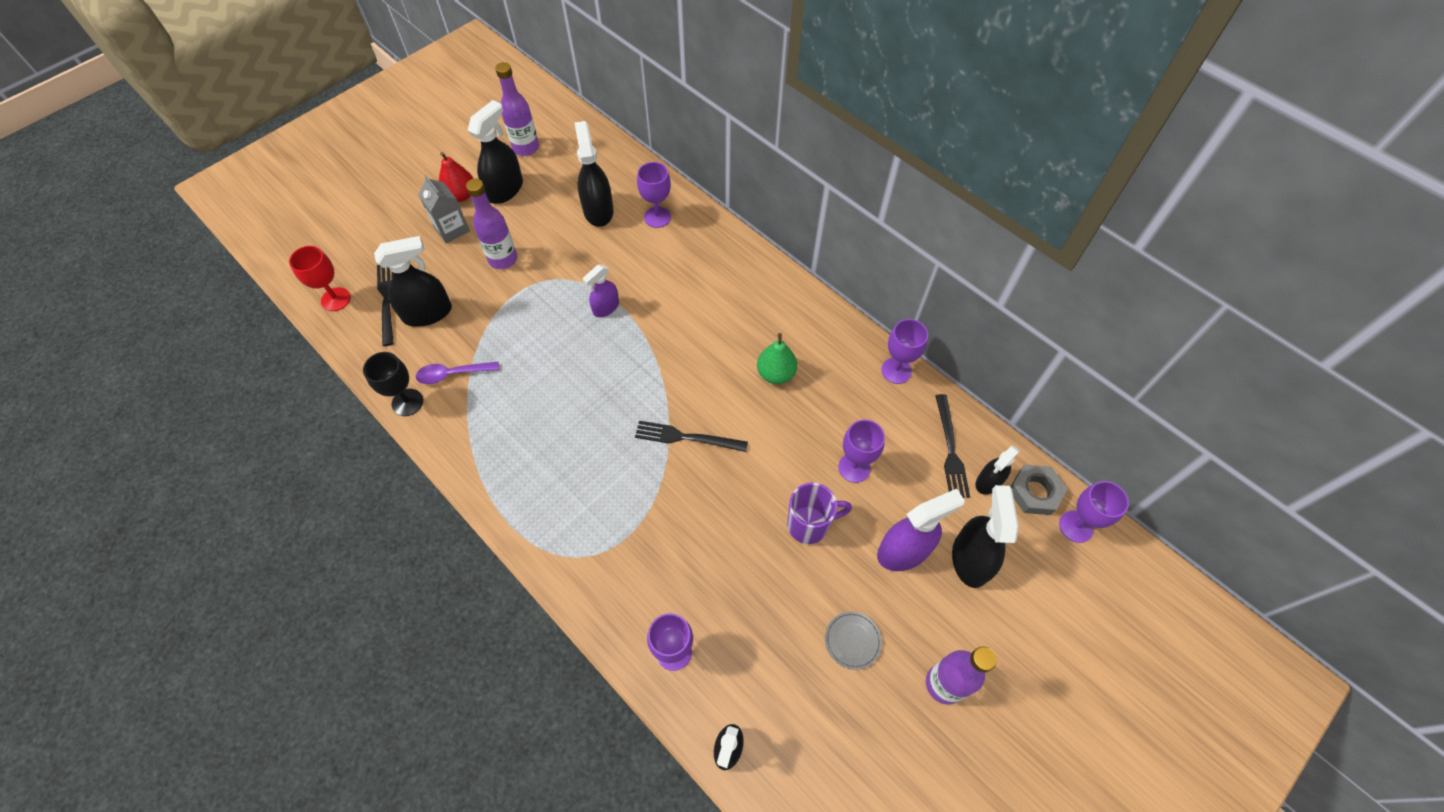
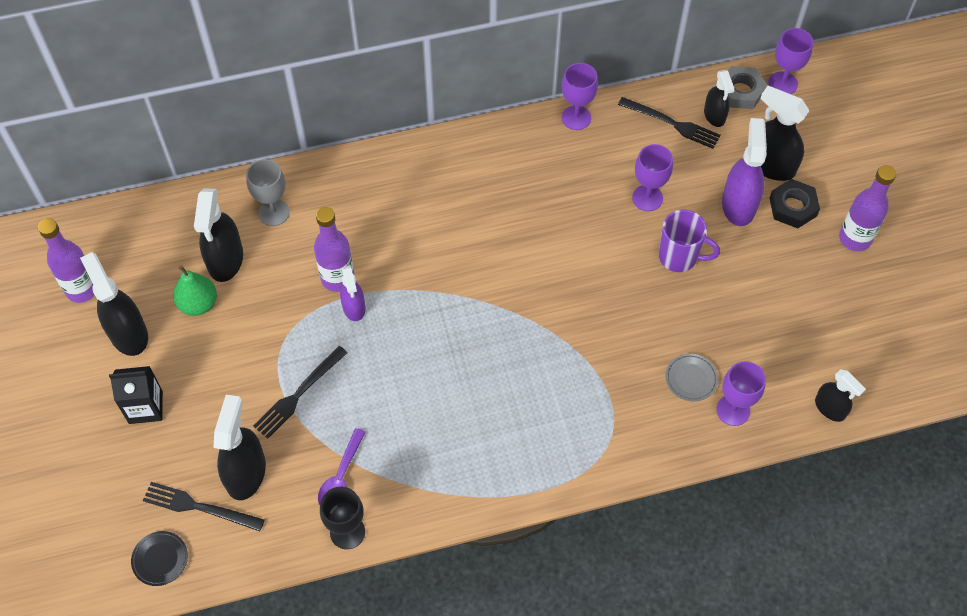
camera: 60 degrees left, 0 degrees up
(336, 299) = (160, 559): red goblet -> black plate
(452, 229) = (145, 407): grey carton -> black carton
(461, 195) = (103, 380): red pear -> none
(503, 259) = (225, 374): purple bottle -> purple bottle (337, 278)
(598, 210) = (225, 260): black spray bottle -> black spray bottle turned 105 degrees counterclockwise
(657, 217) = (274, 212): purple goblet -> grey goblet
(686, 437) = (541, 307): black fork -> black fork (298, 394)
(776, 373) = (521, 206): green pear -> green pear (198, 304)
(809, 525) = (679, 257): purple mug -> purple mug turned 90 degrees clockwise
(852, 641) = (791, 279): grey plate -> grey plate (691, 379)
(937, 603) = (793, 207): none -> black nut

